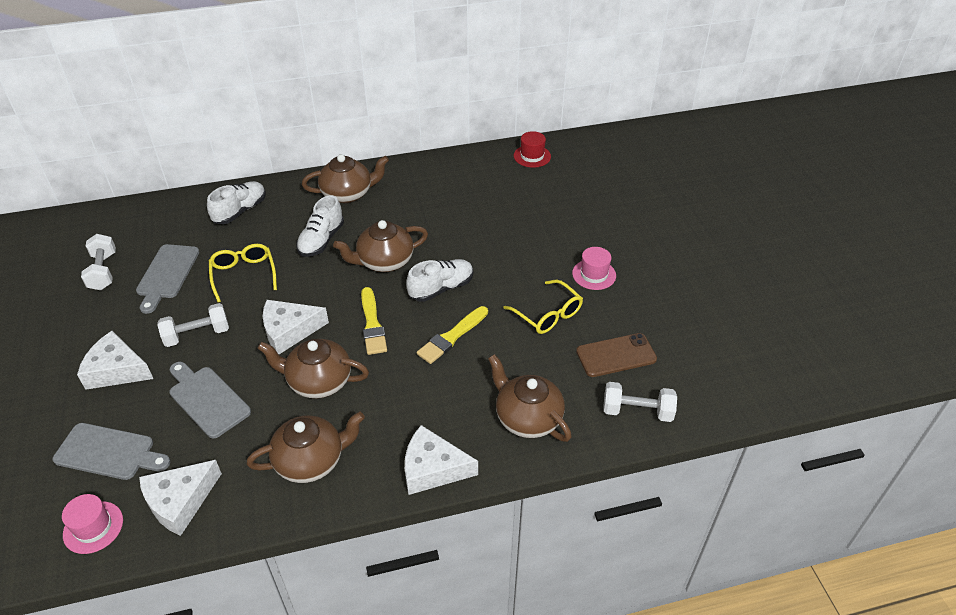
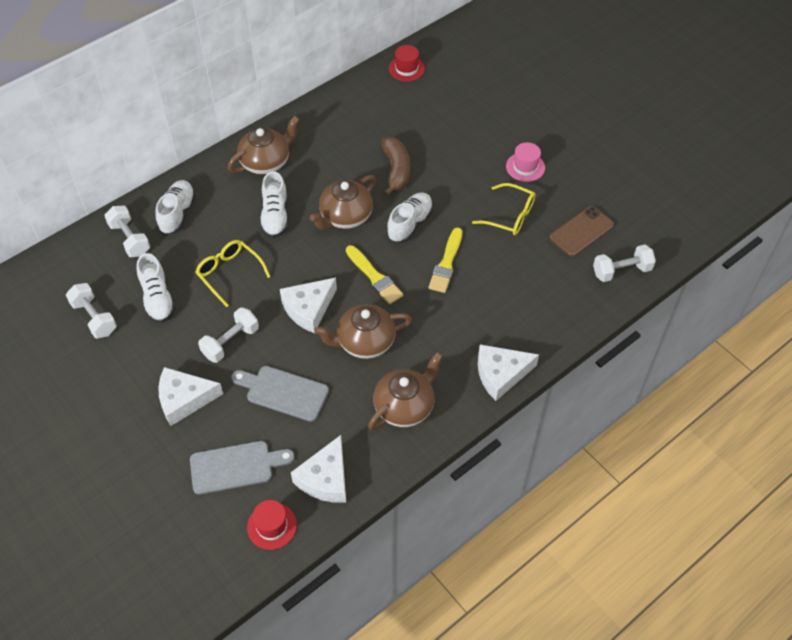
camera: 25 degrees left, 10 degrees up
(93, 527) = (272, 526): pink hat -> red hat
(167, 274) = (157, 299): grey cutting board -> white shoe
(185, 218) = (130, 239): none -> white dumbbell
(461, 237) = (396, 170): none -> brown banana
(527, 418) = (545, 307): brown teapot -> none

